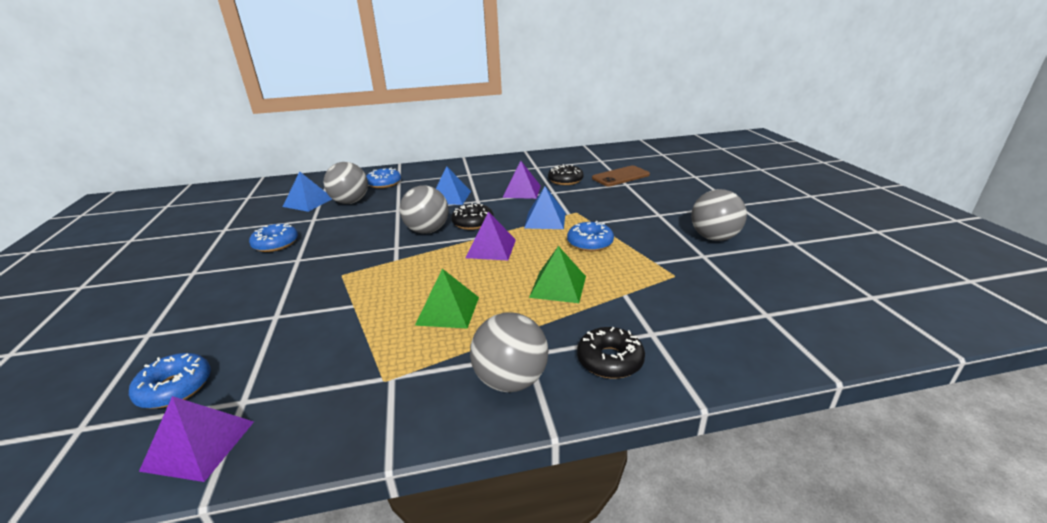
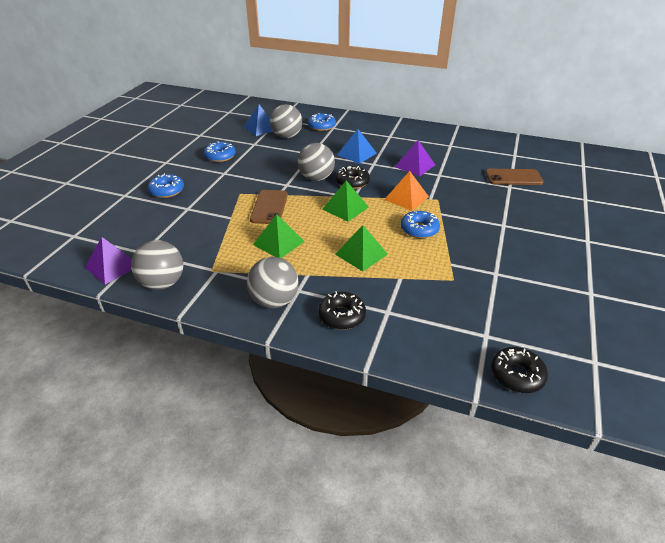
camera: 30 degrees right, 10 degrees up
(175, 388) = (119, 232): blue donut -> blue donut (167, 191)
(397, 276) = (269, 207): none -> brown phone
(491, 248) = (345, 208): purple pyramid -> green pyramid
(545, 220) = (406, 198): blue pyramid -> orange pyramid
(565, 180) = (461, 166): black donut -> black donut (517, 375)
(714, 238) = (525, 262): grey ball -> grey ball (163, 283)

